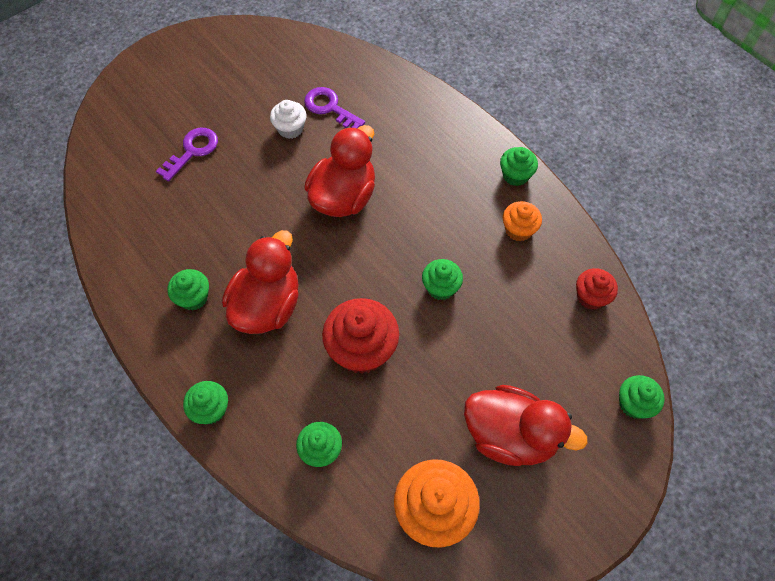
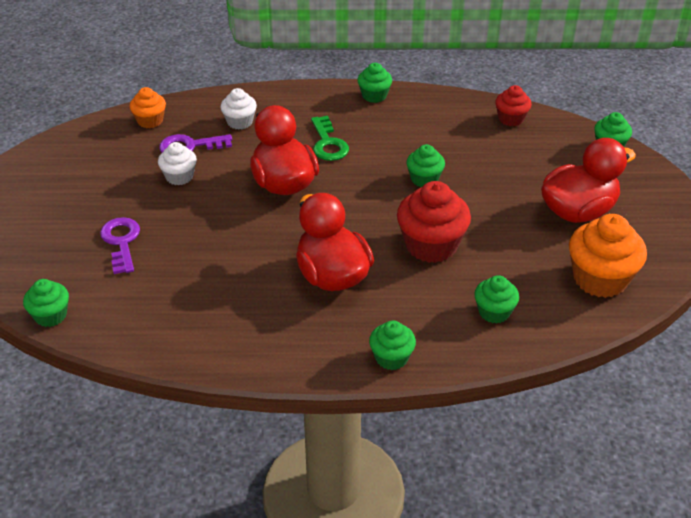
camera: 50 degrees left, 20 degrees down
(193, 297) = (272, 315): green cupcake -> green cupcake (51, 315)
(389, 115) = (240, 122): none -> white cupcake
(420, 189) = (328, 143): none -> green key
(518, 229) = (420, 119): orange cupcake -> orange cupcake (150, 121)

